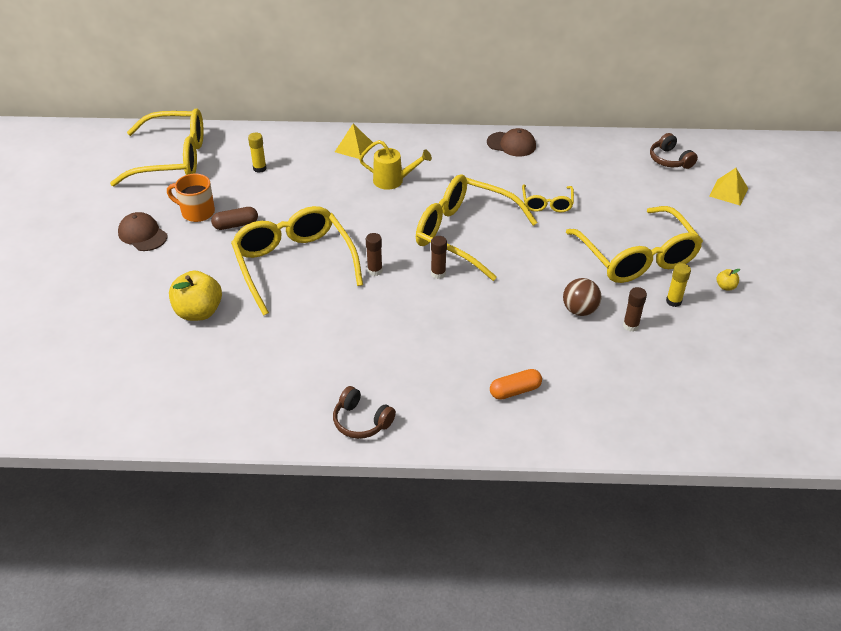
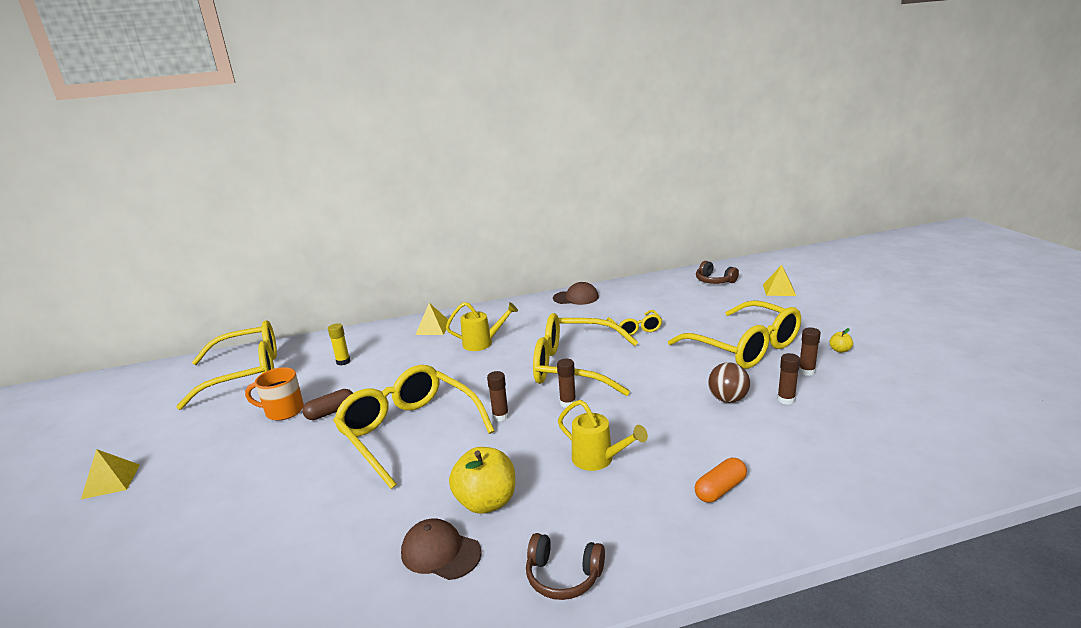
camera: 15 degrees left, 20 degrees down
(57, 245) = (111, 481): none -> yellow pyramid
(142, 234) = (221, 445): brown cap -> brown cap (440, 552)
(199, 312) = (308, 506): yellow apple -> yellow apple (486, 502)
(434, 336) = (598, 459): none -> yellow watering can
(673, 301) = (806, 371): yellow glue stick -> brown glue stick

